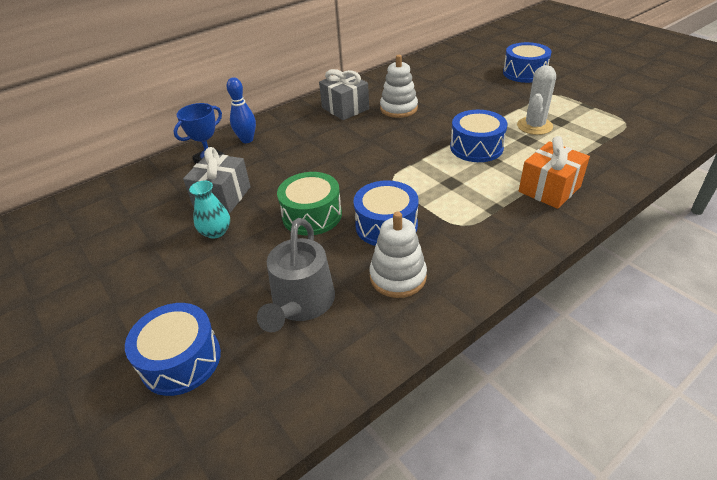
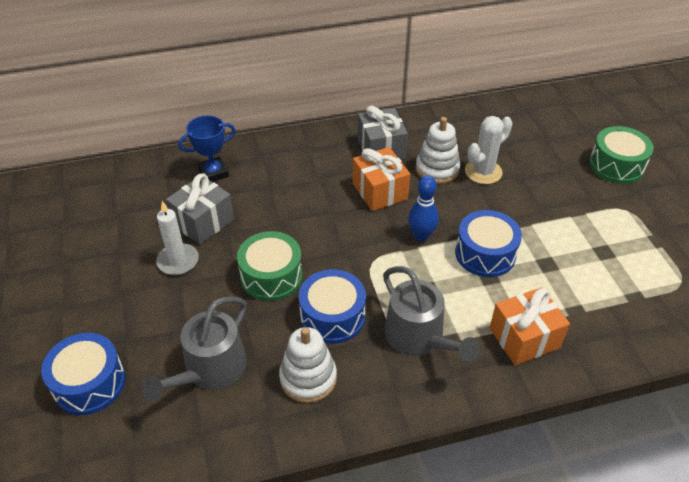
camera: 20 degrees right, 5 degrees up
(216, 232) = (178, 261): turquoise vase -> white candle
(247, 140) = (261, 157): blue bowling pin -> blue bowling pin (421, 236)
(364, 133) = (380, 191): none -> orange gift
(468, 216) = (418, 337): none -> grey watering can
(524, 73) = (616, 165): blue drum -> green drum
(534, 126) = (570, 248): white cactus -> white cactus (483, 172)

